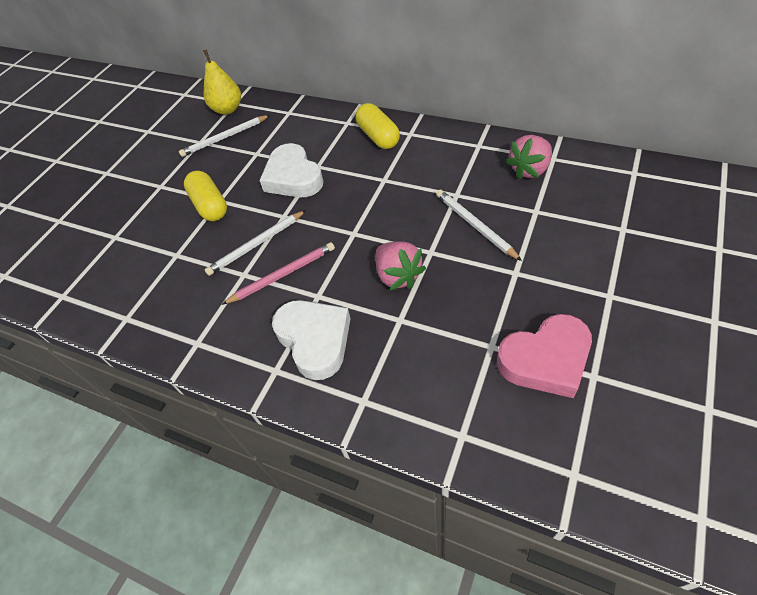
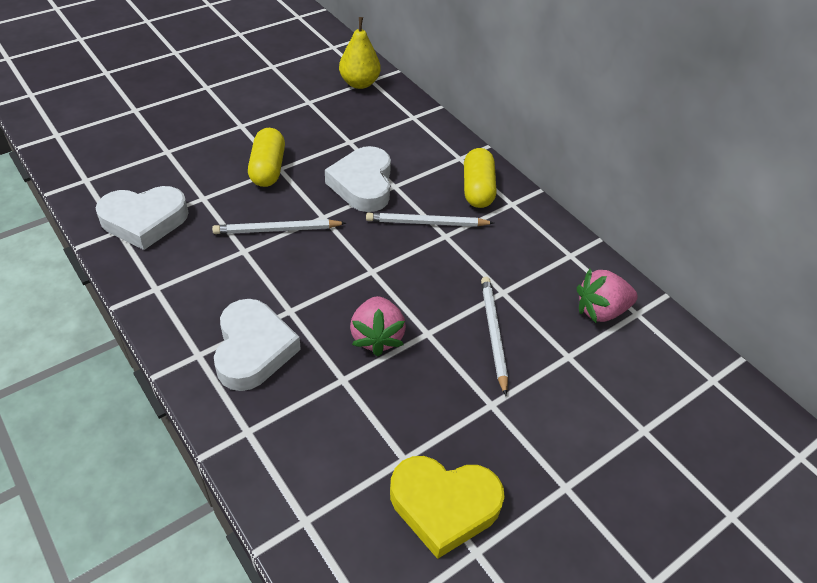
camera: 20 degrees right, 5 degrees down
(142, 298) = (144, 221): none -> white heart
(225, 138) = (334, 110): white pencil -> white pencil (427, 223)
(282, 275) = (276, 272): pink pencil -> none
(545, 360) = (444, 506): pink heart -> yellow heart

